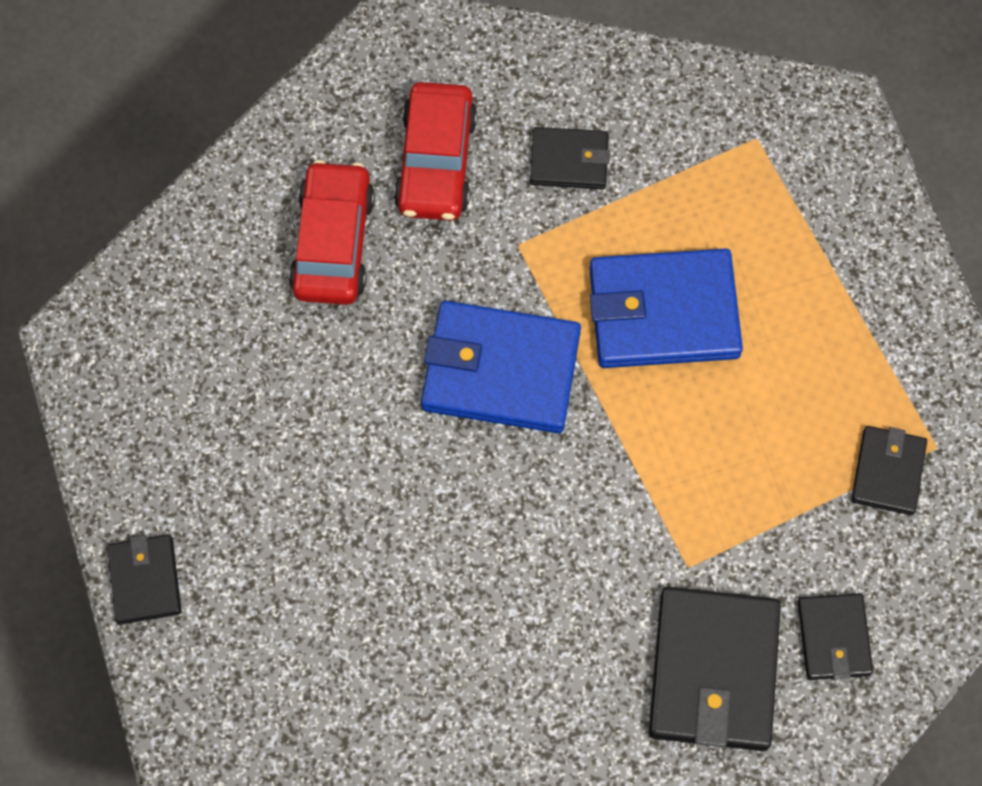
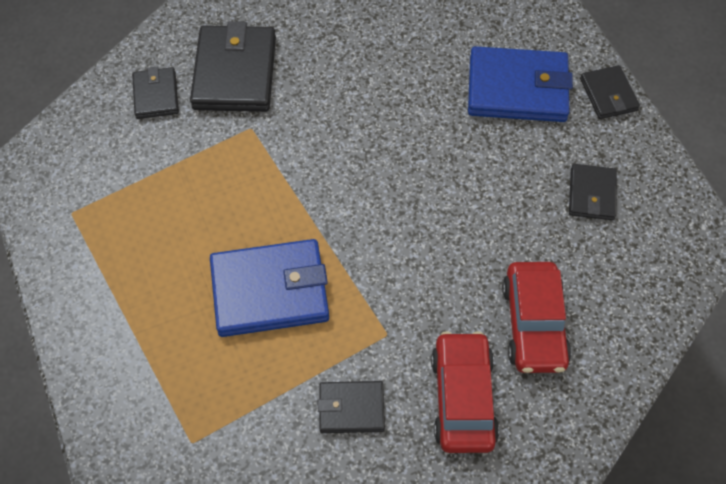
camera: 175 degrees right, 10 degrees down
(501, 370) = (390, 240): blue wallet -> blue wallet (517, 89)
(888, 472) = (108, 194): black wallet -> black wallet (592, 194)

